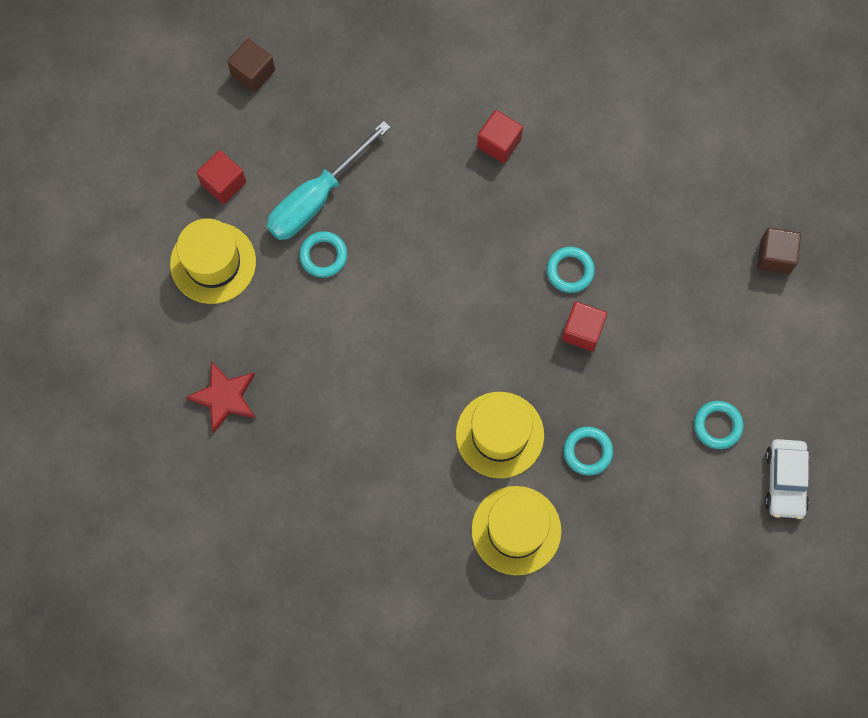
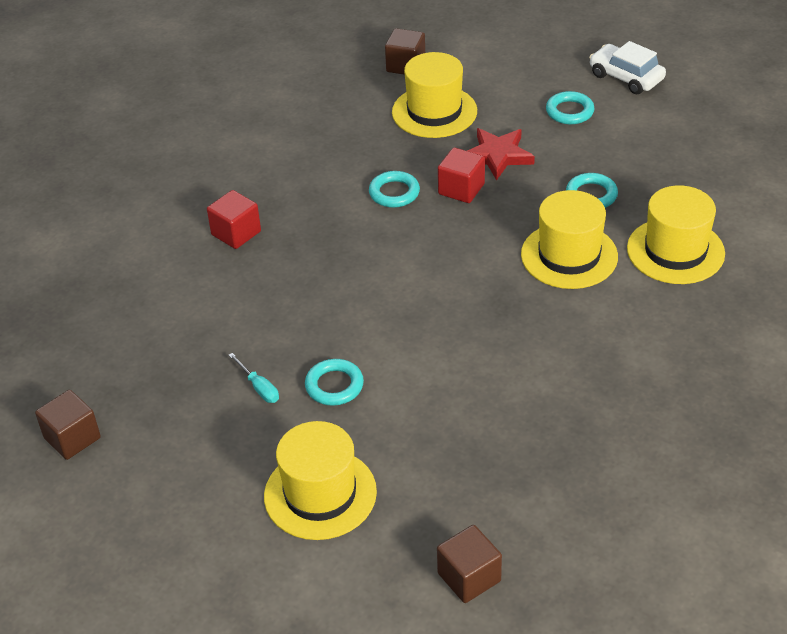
camera: 80 degrees left, 30 degrees down
(145, 379) = (469, 577): none -> brown cube
(223, 183) = (214, 477): red cube -> none
(225, 397) = (504, 492): red star -> red star (498, 156)
(316, 198) = (259, 387): turquoise screwdriver -> turquoise screwdriver, size x0.41
(700, 293) = (434, 112): none -> yellow hat
(785, 481) = (626, 77): white car -> white car turned 150 degrees counterclockwise

